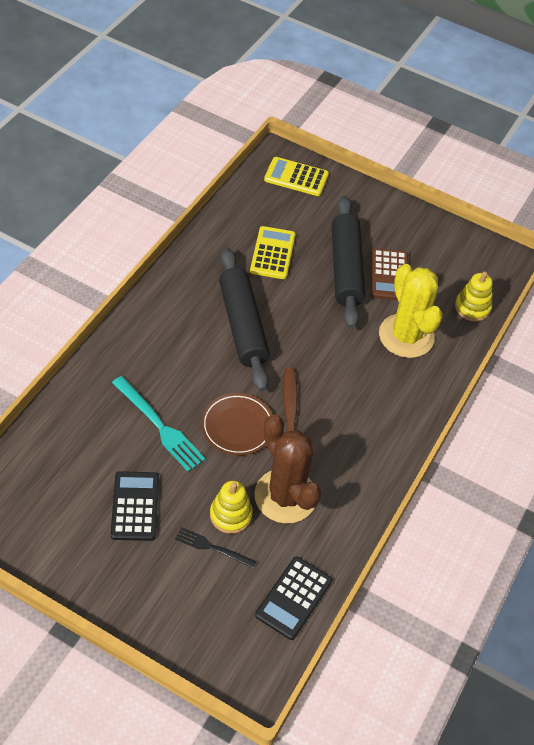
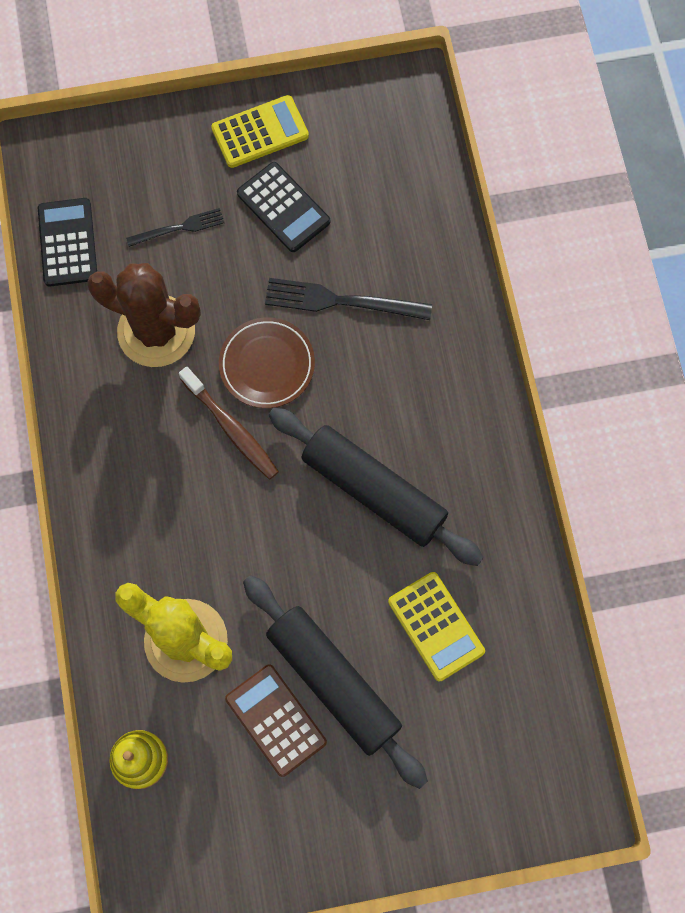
camera: 145 degrees right, 20 degrees up
(159, 426) = (341, 301): turquoise fork -> black fork
(231, 515) = (190, 271): yellow stacking toy -> none
(296, 177) = (523, 787): yellow calculator -> yellow calculator (260, 132)

